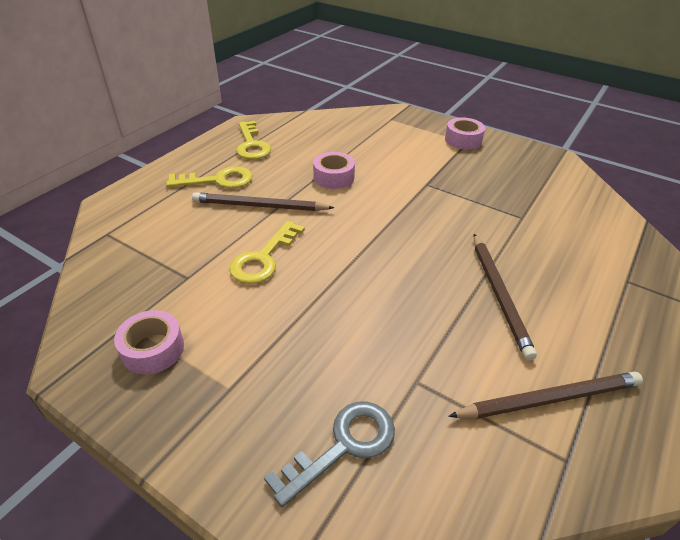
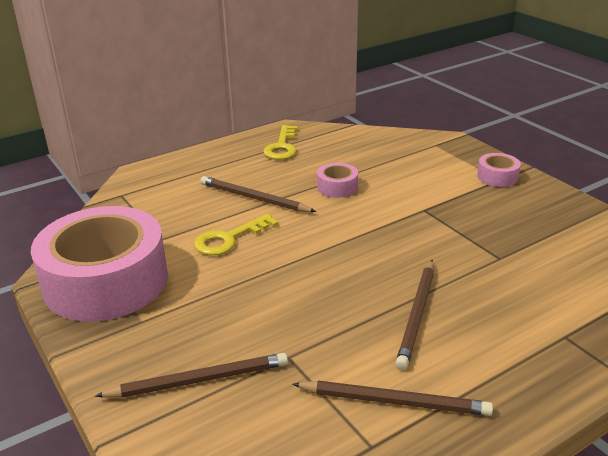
camera: 25 degrees right, 10 degrees down
(153, 349) = (106, 281): pink tape -> pink tape, size x2.47
(218, 180) = (233, 171): yellow key -> none
(344, 445) = (199, 380): grey key -> brown pencil

